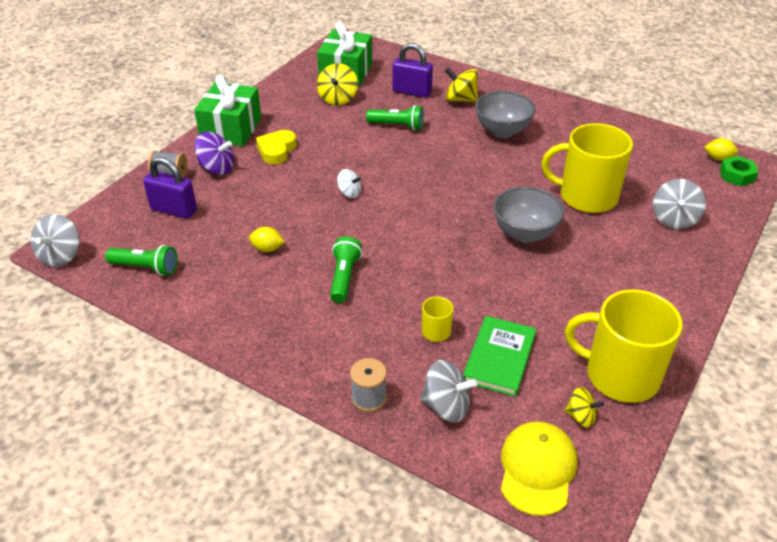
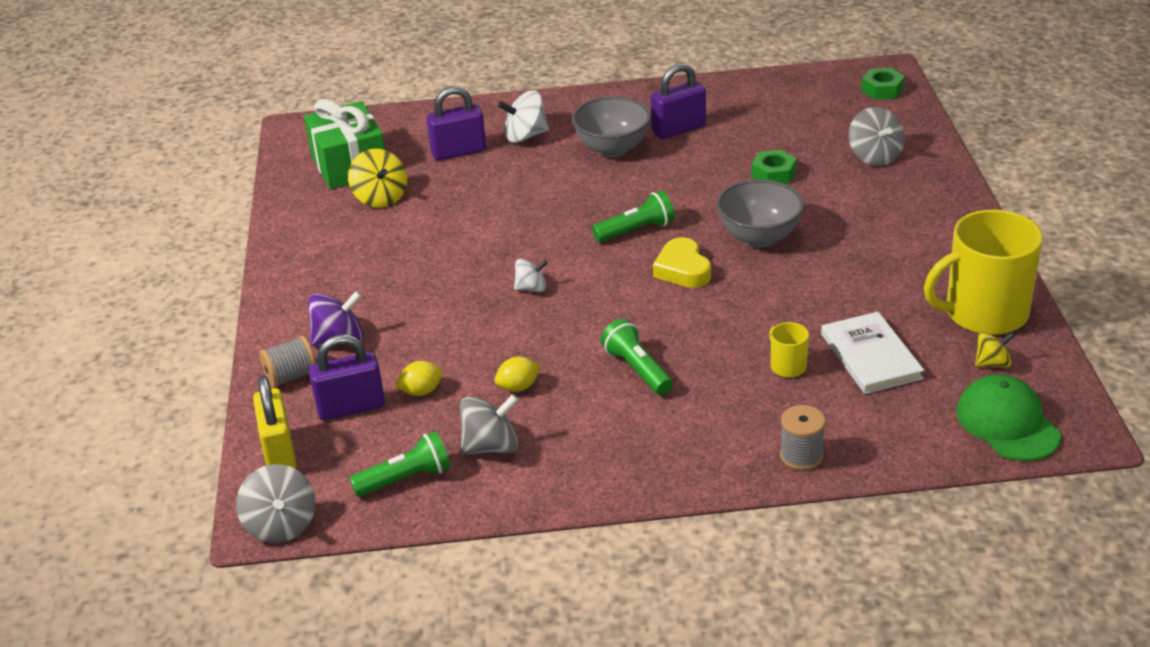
camera: 35 degrees left, 5 degrees down
(111, 215) = (279, 453): none -> yellow padlock
(231, 129) = (294, 291): green gift -> none
(277, 150) = (385, 286): yellow heart -> yellow heart (682, 269)
(397, 126) = (491, 195): green flashlight -> green flashlight (636, 230)
(446, 406) = (876, 421): grey spinning top -> grey spinning top (491, 446)
(460, 99) = (525, 136): yellow spinning top -> white spinning top
(499, 357) = (870, 356): green book -> white book
(537, 469) = (1007, 423): yellow cap -> green cap
(559, 138) = (678, 129): none -> purple padlock
(586, 196) = (773, 174): yellow mug -> green nut
(718, 158) = (848, 81): yellow lemon -> yellow lemon (421, 391)

